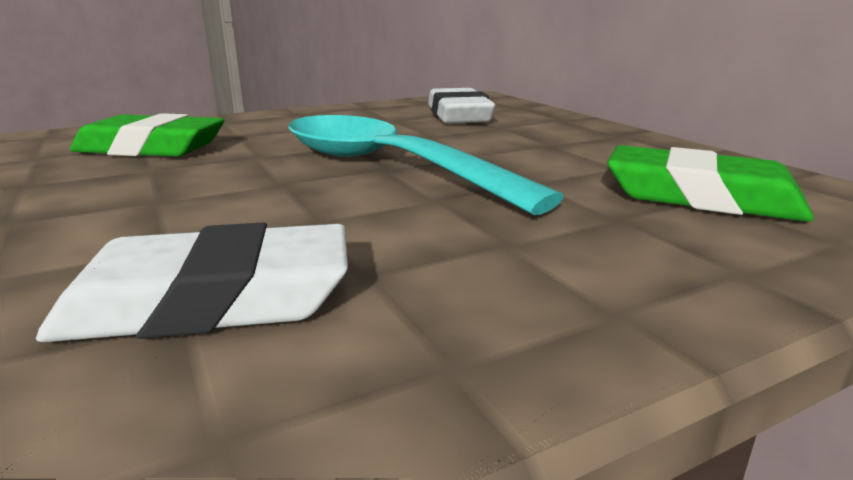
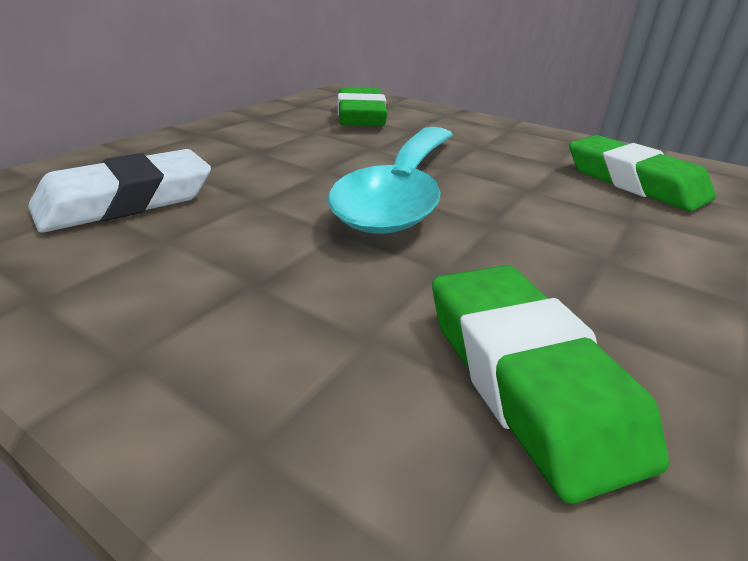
camera: 120 degrees left, 10 degrees up
(210, 301) = (634, 182): white eraser -> green eraser

